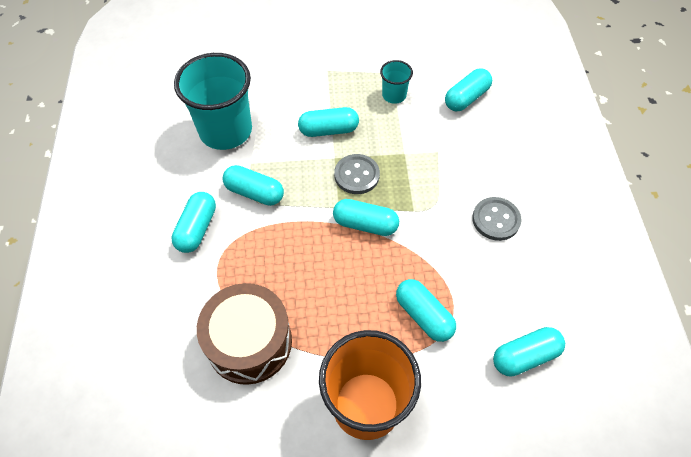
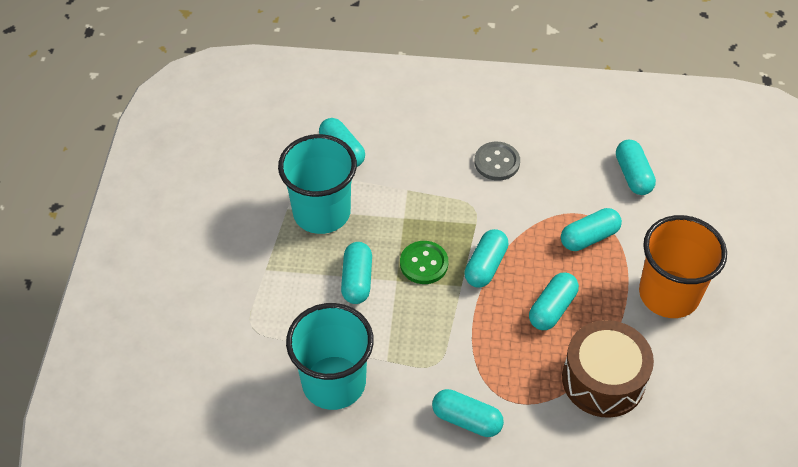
camera: 80 degrees left, 5 degrees down
(254, 192) = (429, 360): turquoise capsule -> turquoise capsule (552, 308)
(356, 175) = (424, 263): grey button -> green button
(394, 95) = (321, 212): turquoise cup -> turquoise cup, size x2.11

